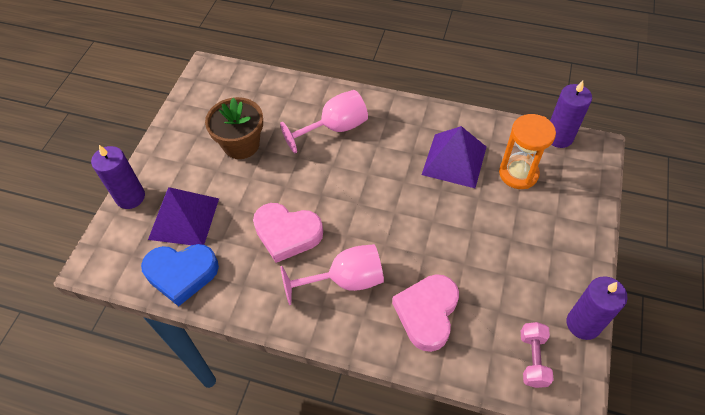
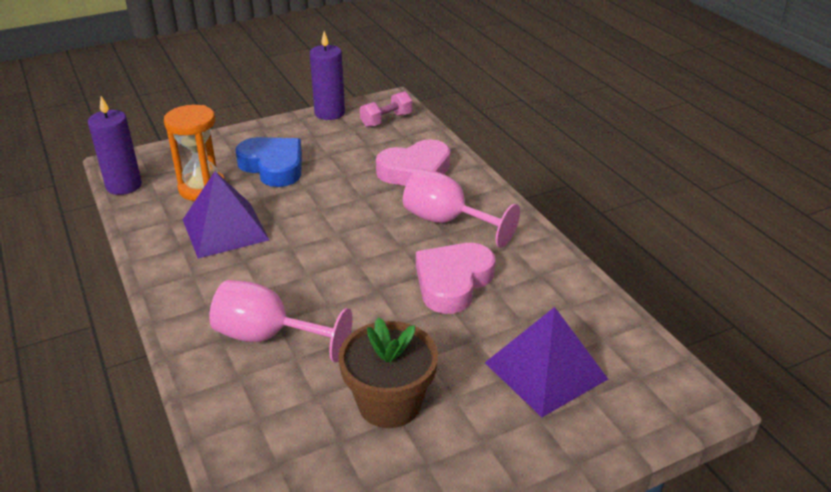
camera: 135 degrees left, 20 degrees down
(130, 197) = (594, 446): purple candle -> none
(181, 274) = (595, 321): blue heart -> blue heart (273, 166)
(287, 234) = (453, 282): pink heart -> pink heart turned 120 degrees counterclockwise

